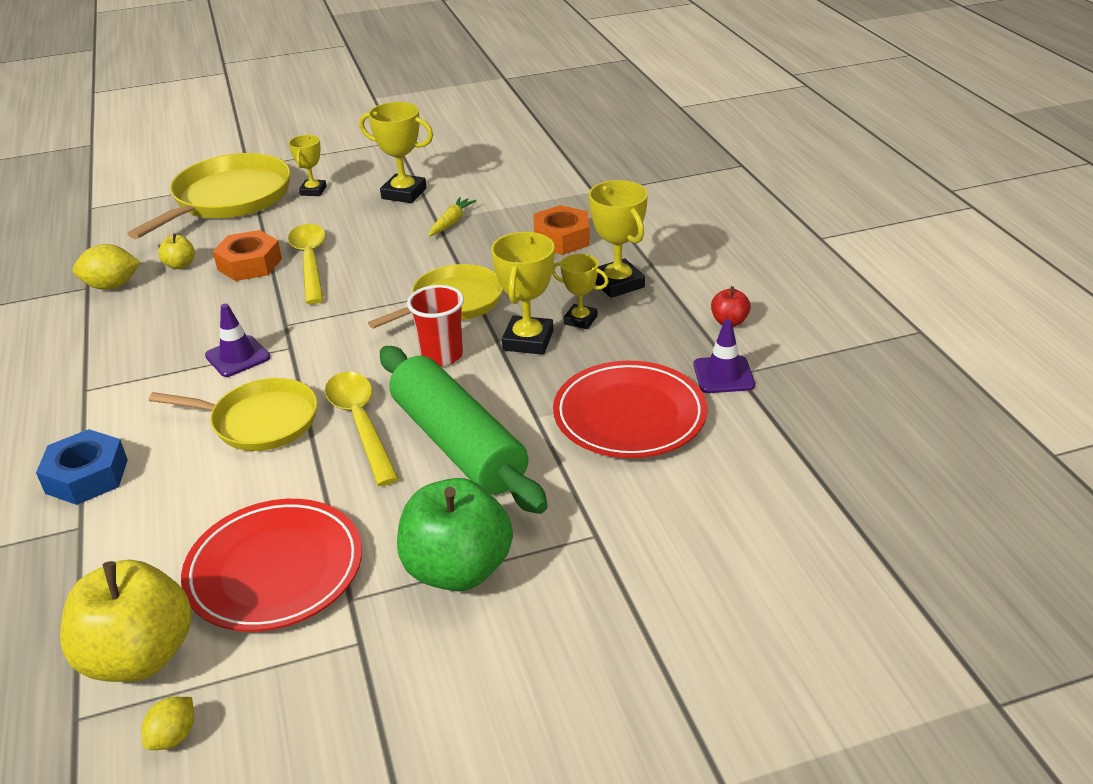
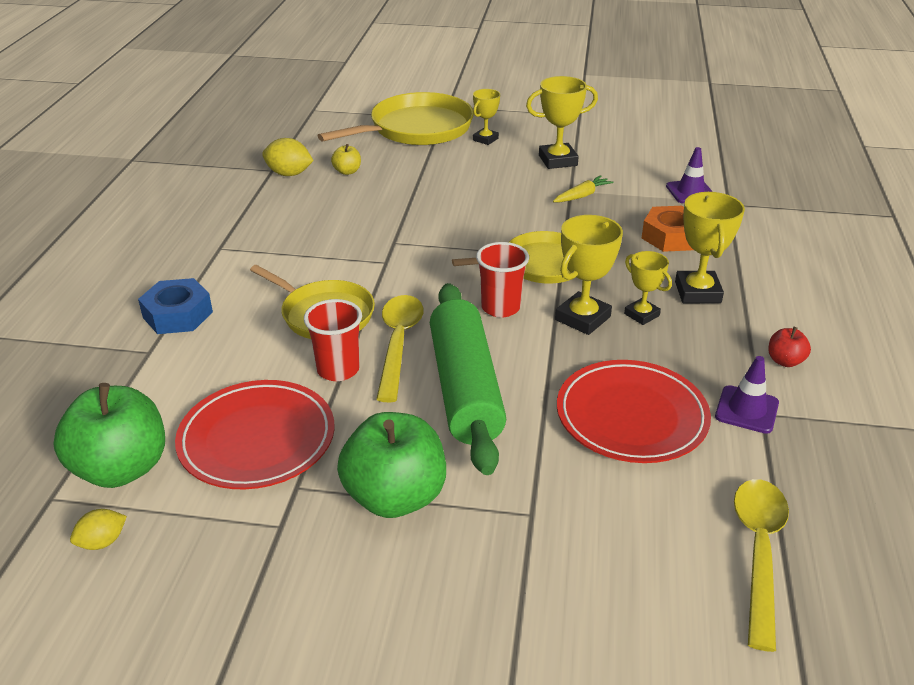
camera: 25 degrees right, 0 degrees up
(140, 656) = (121, 468): yellow apple -> green apple
(237, 357) = (341, 257): purple traffic cone -> purple traffic cone (690, 192)
(249, 264) = (398, 185): orange nut -> none
(310, 262) = (445, 197): yellow spoon -> yellow spoon (758, 552)
(314, 471) = (338, 369): none -> red cup
(404, 193) = (558, 160): yellow trophy -> yellow trophy turned 60 degrees counterclockwise

